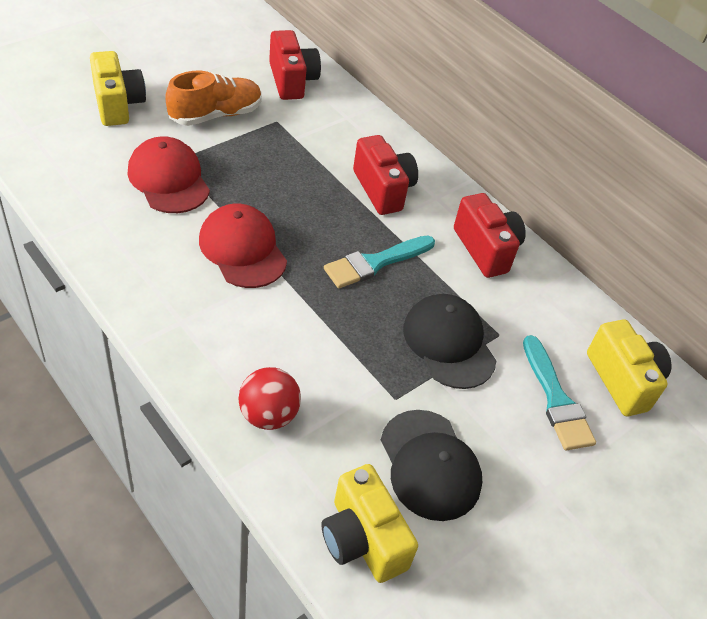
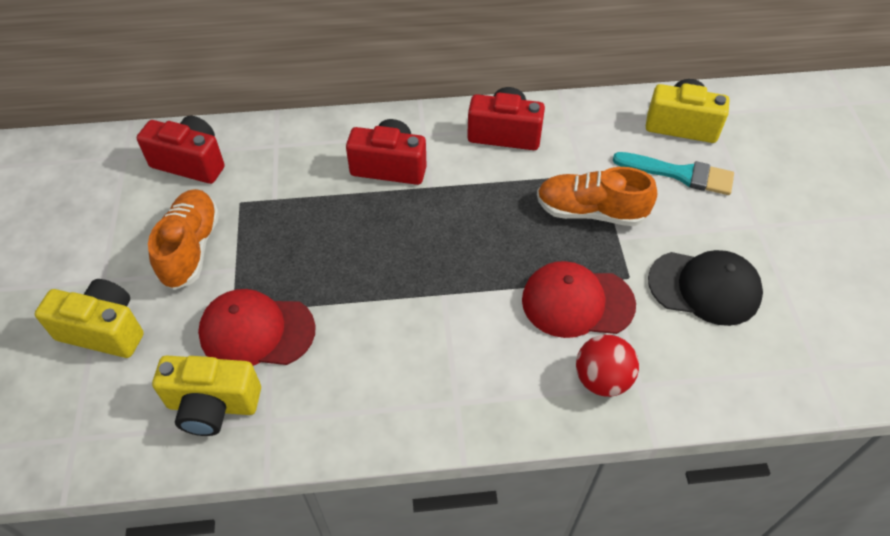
camera: 50 degrees left, 5 degrees up
(242, 249) = (395, 310): red cap -> red cap (577, 302)
(362, 539) = (755, 369): yellow camera -> yellow camera (213, 405)
(375, 263) = (474, 216): turquoise brush -> none
(448, 343) = (590, 211): black cap -> orange shoe

